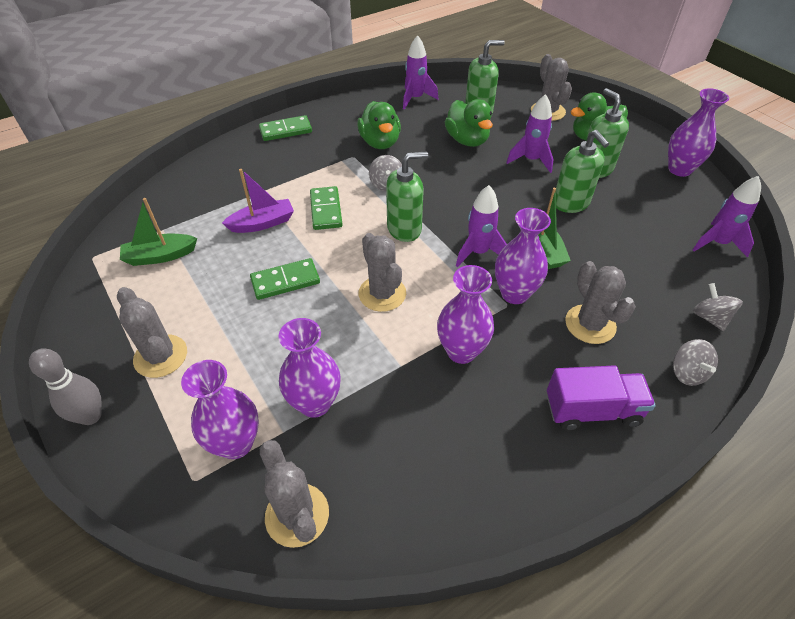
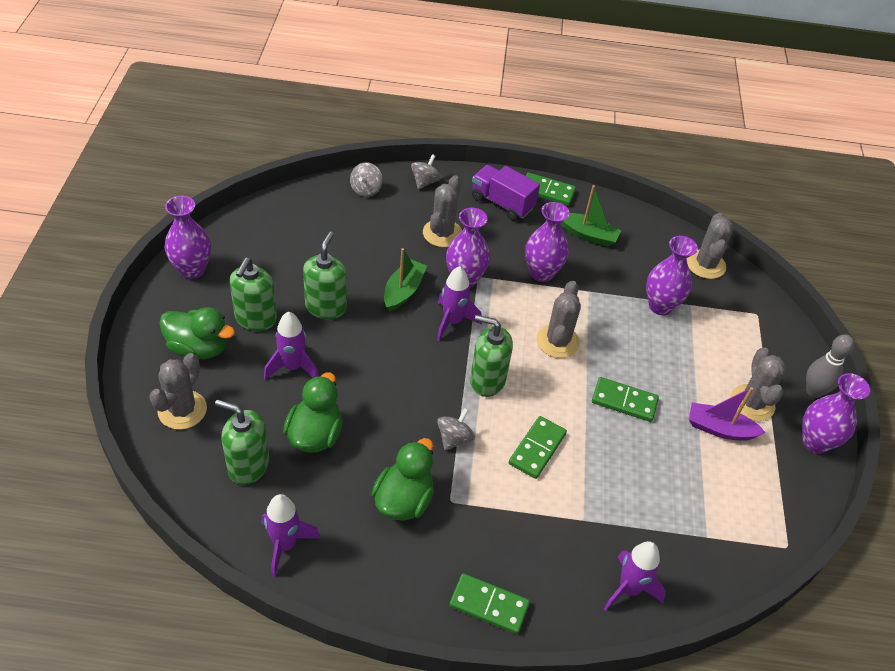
camera: 145 degrees left, 0 degrees up
(160, 256) = (721, 502): green boat -> green boat (588, 235)
(236, 443) = (723, 316): purple vase -> purple vase (815, 442)
(262, 223) = (606, 475): purple boat -> purple boat (719, 429)
(574, 475) = (547, 191): none -> green domino
(717, 243) = (279, 213): purple rocket -> purple rocket (628, 589)

